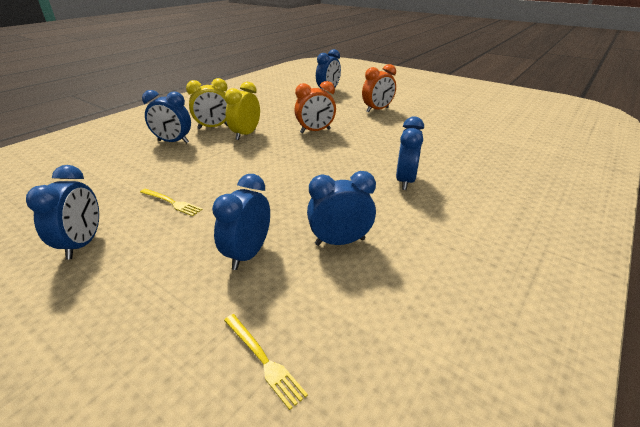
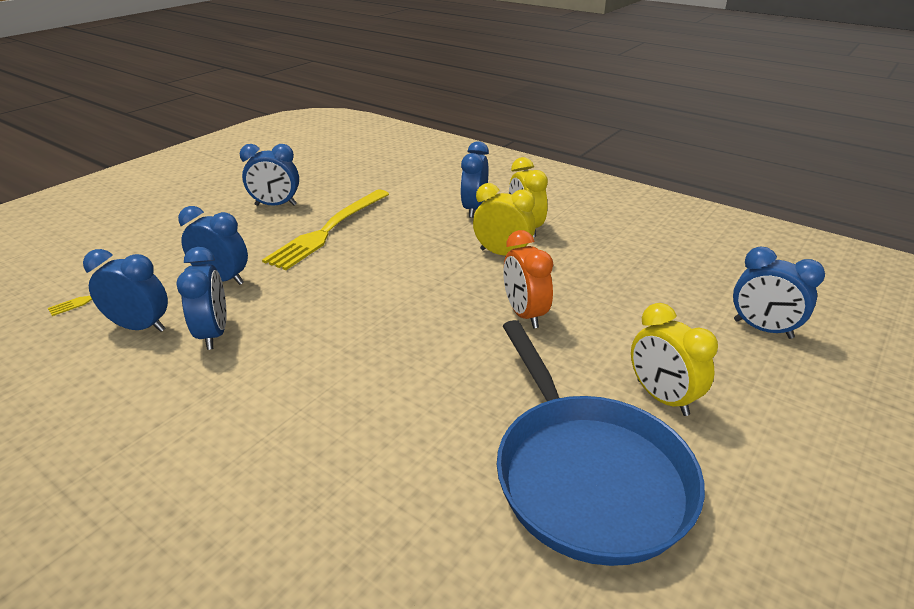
camera: 90 degrees right, 0 degrees up
(171, 202) = (328, 230): yellow fork -> yellow fork, size x2.17
(377, 110) = (662, 397): orange clock -> yellow clock
(405, 181) = (334, 402): blue clock -> blue clock (140, 327)
(428, 125) = (587, 475): none -> blue pan

